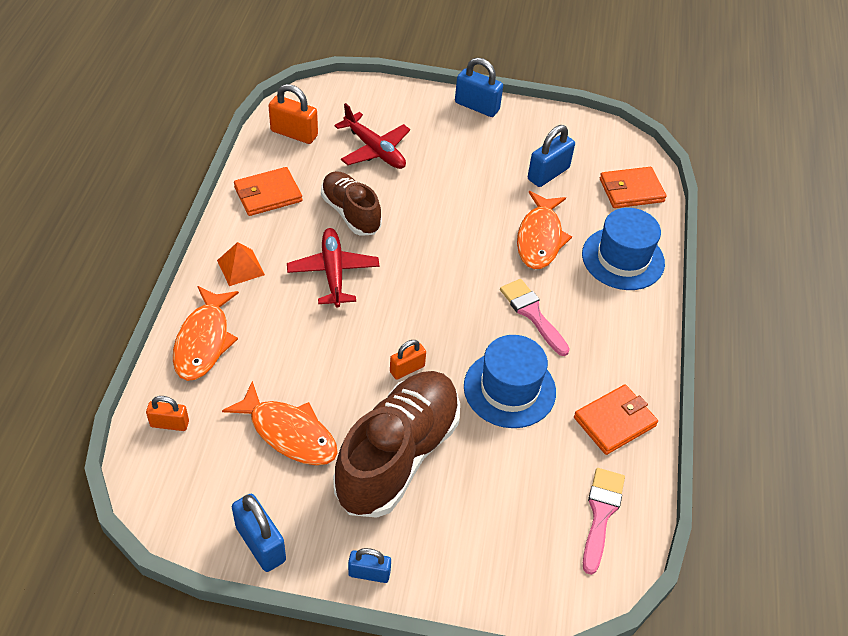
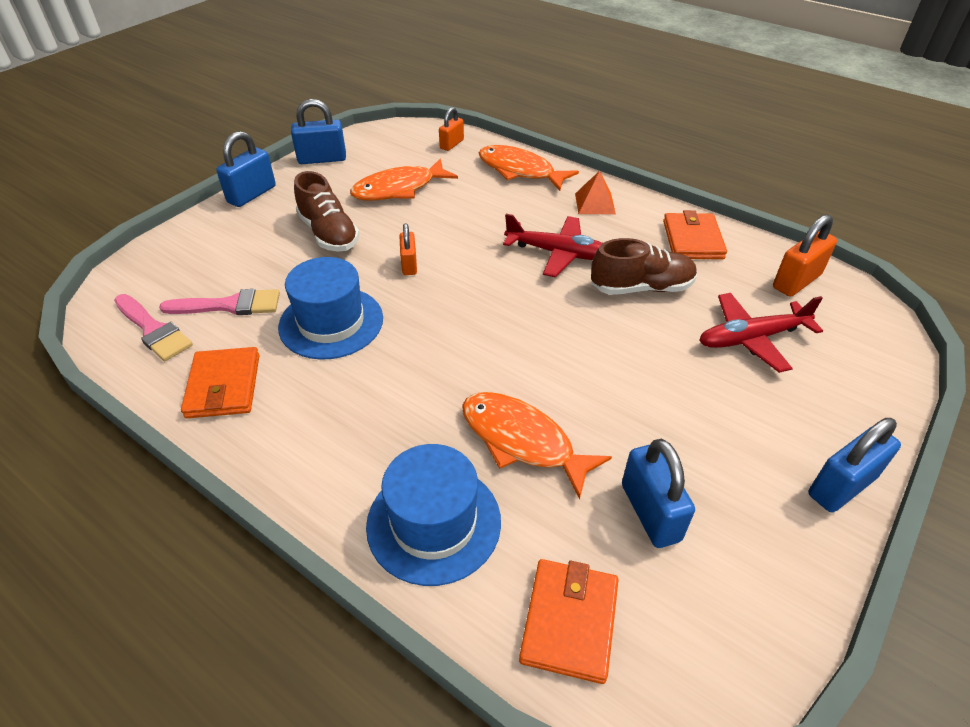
camera: 120 degrees right, 5 degrees down
(369, 573) = (252, 194): blue padlock -> blue padlock, size x1.59
(398, 455) = (328, 233): brown shoe -> brown shoe, size x0.59
(532, 314) = (408, 380): pink brush -> pink brush (229, 305)

